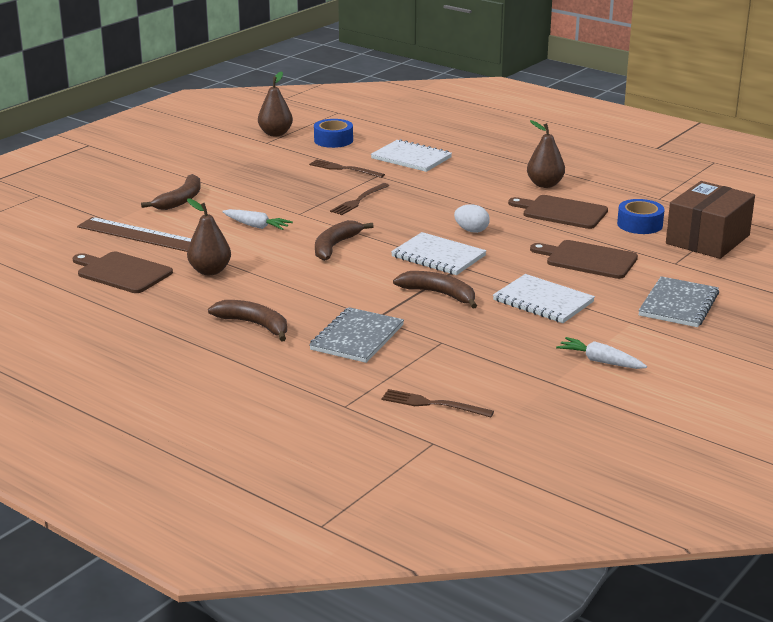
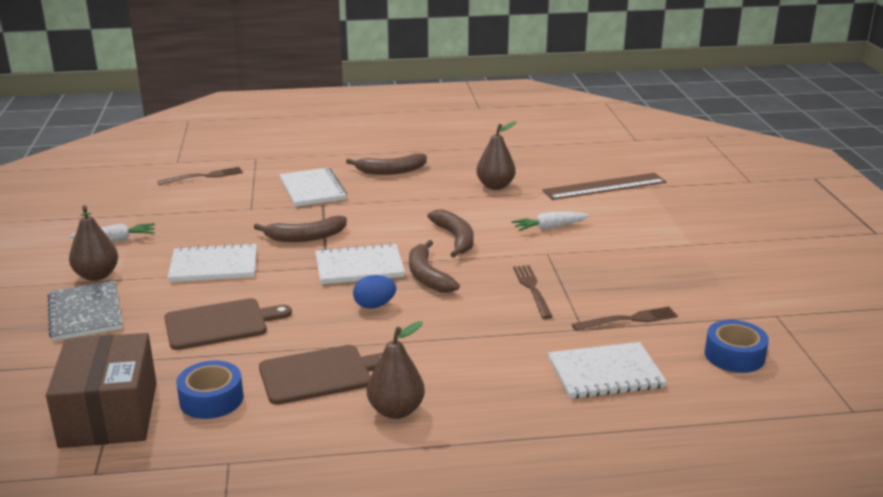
camera: 135 degrees right, 0 degrees up
(122, 272) = (544, 163): brown cutting board -> none
(180, 200) = (657, 221): brown banana -> brown banana (427, 276)
(275, 134) = (803, 332): brown pear -> brown pear (97, 275)
(357, 337) = (312, 189): grey notebook -> white notebook
(471, 230) = (374, 305): white egg -> blue egg

